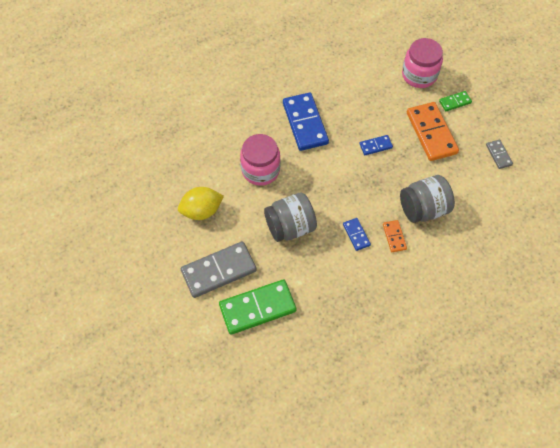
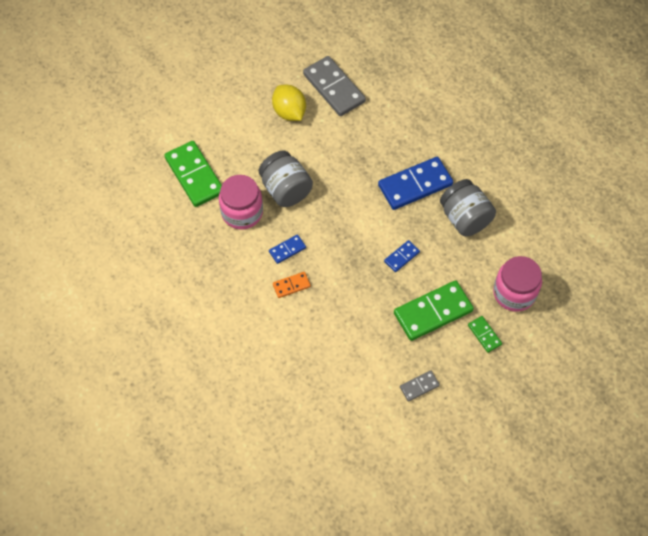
camera: 80 degrees right, 0 degrees up
(219, 271) = (227, 138): grey domino -> grey domino (334, 88)
(260, 170) = (347, 153): pink jar -> pink jar (242, 212)
(375, 146) = (401, 257): blue domino -> blue domino turned 75 degrees clockwise
(423, 209) = (331, 311): grey jar -> grey jar (464, 218)
(431, 133) = (433, 312): orange domino -> green domino

